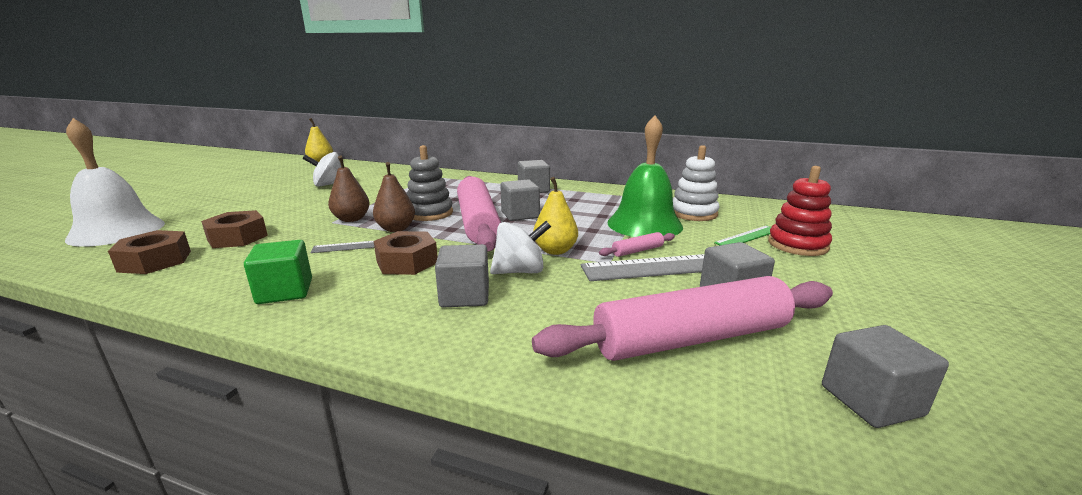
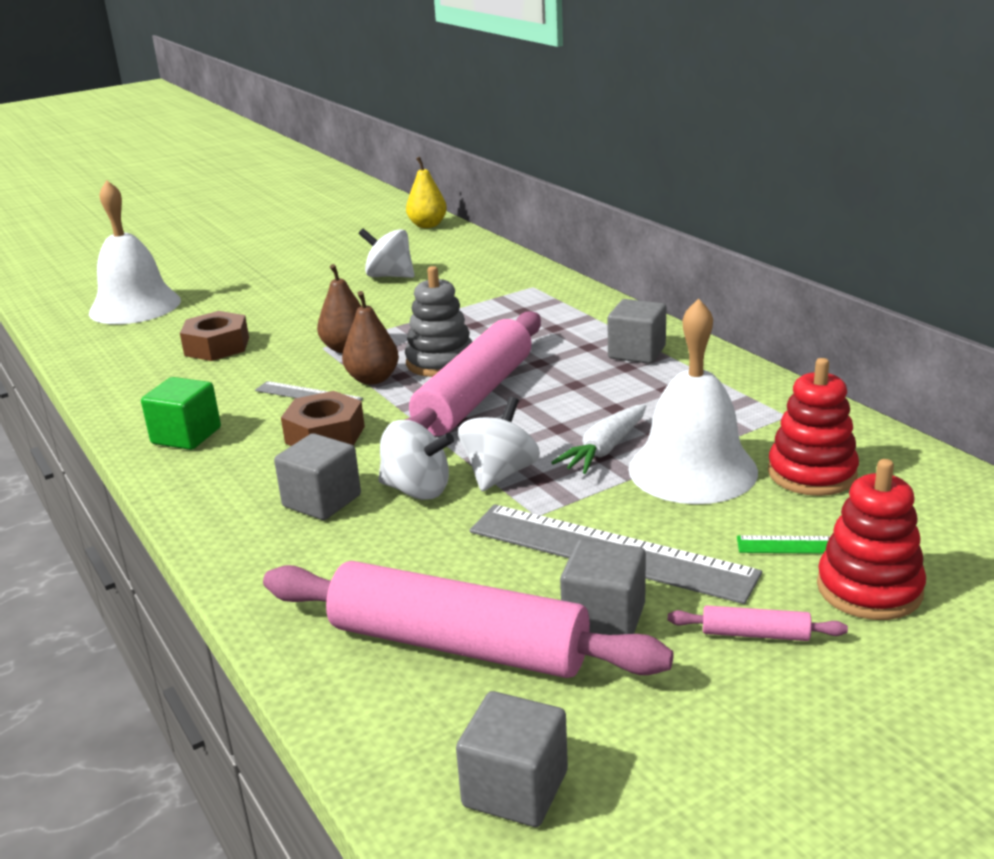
camera: 40 degrees right, 5 degrees up
(155, 261) = (130, 360): brown nut -> none
(520, 215) = (546, 398): grey cube -> none
(555, 250) = (500, 474): yellow pear -> white spinning top
(589, 227) = (604, 449): none -> white carrot
(637, 251) = (602, 510): pink rolling pin -> pink rolling pin (755, 634)
(644, 224) = (692, 469): green bell -> white bell
(693, 213) = (812, 473): white stacking toy -> red stacking toy

